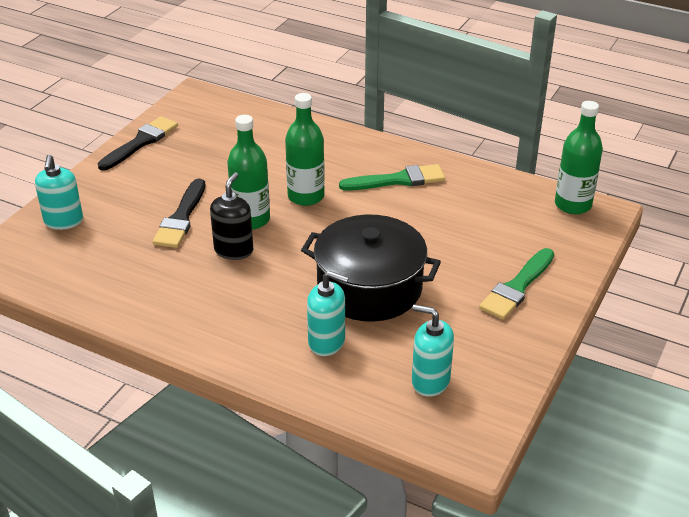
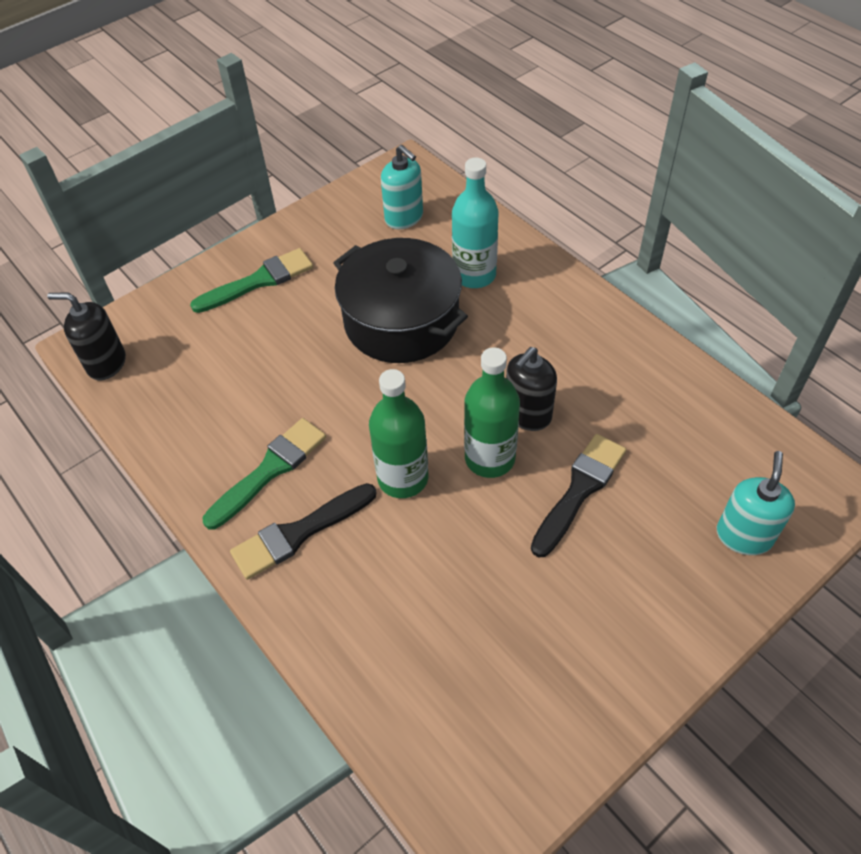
camera: 155 degrees left, 15 degrees up
(140, 142) = (611, 696): black brush -> black brush (299, 533)
(327, 342) = (474, 275): turquoise soap dispenser -> turquoise bottle
(398, 180) = (270, 470): green brush -> green brush turned 120 degrees clockwise
(573, 205) = (106, 363): green bottle -> black soap dispenser

